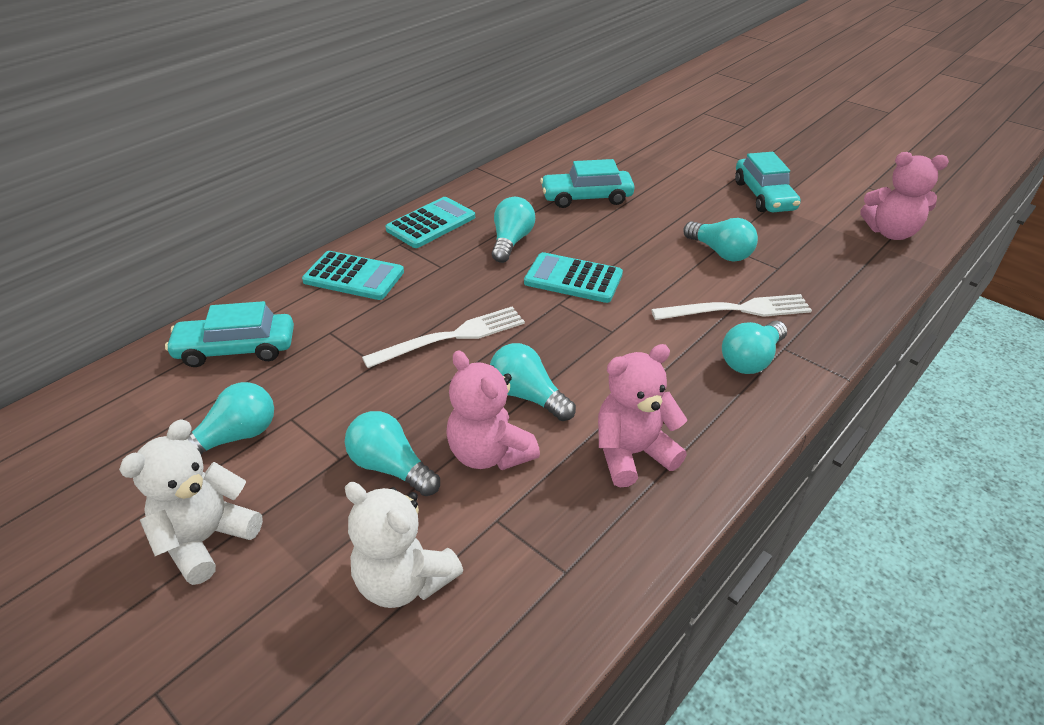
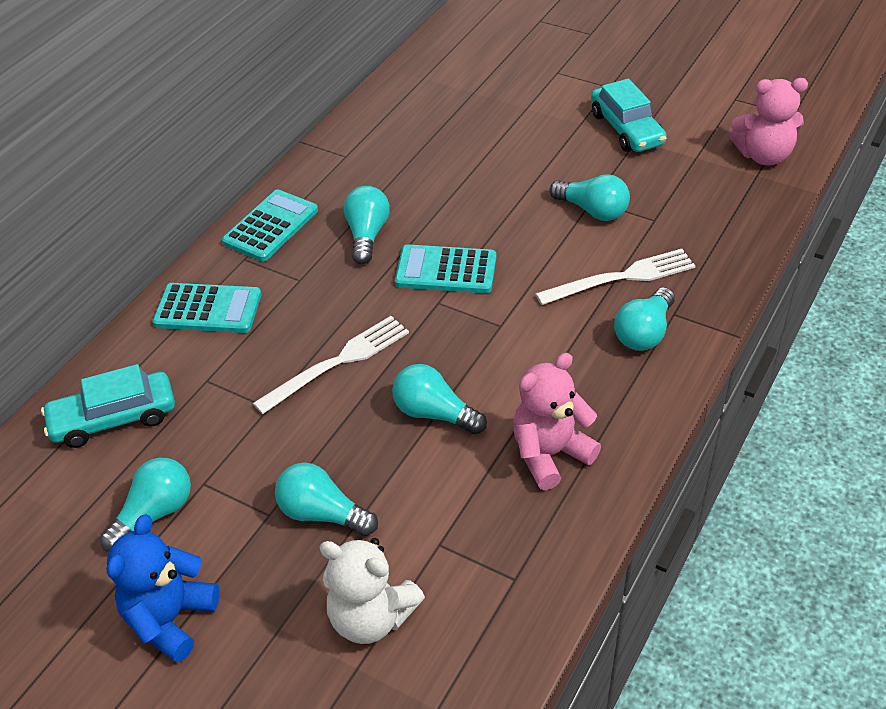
camera: 10 degrees left, 5 degrees up
(206, 539) = (170, 619): white teddy bear -> blue teddy bear
(489, 453) = (413, 481): pink teddy bear -> none
(586, 198) = (435, 163): turquoise car -> none

